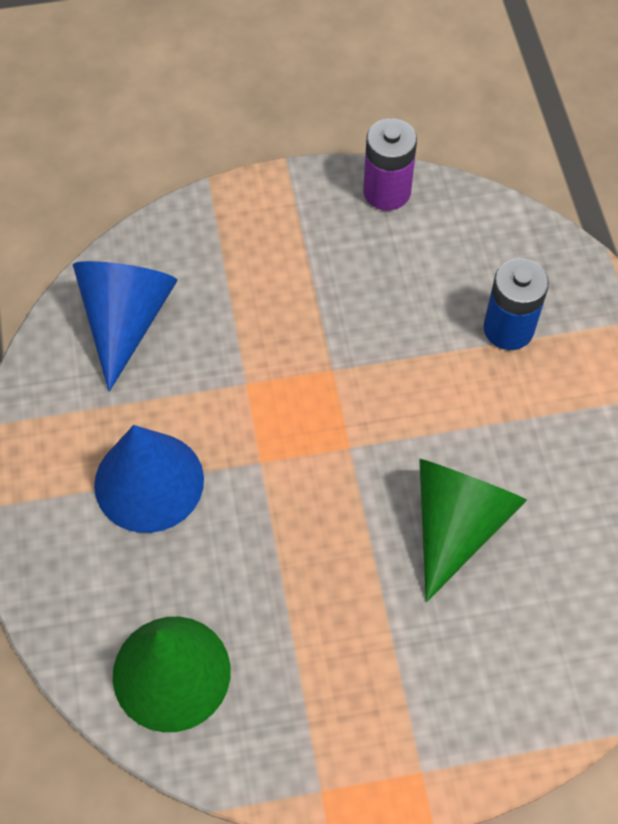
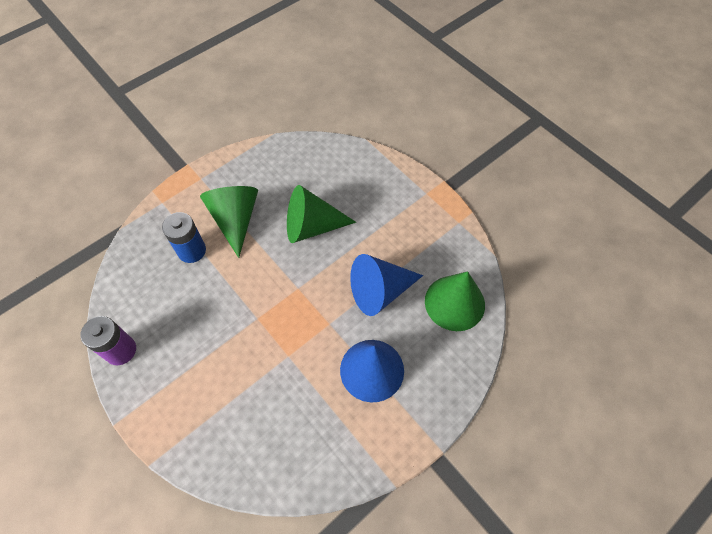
camera: 120 degrees left, 0 degrees up
(126, 321) = (282, 446): blue cone -> blue cone (380, 291)
(537, 413) = (235, 220): none -> green cone

